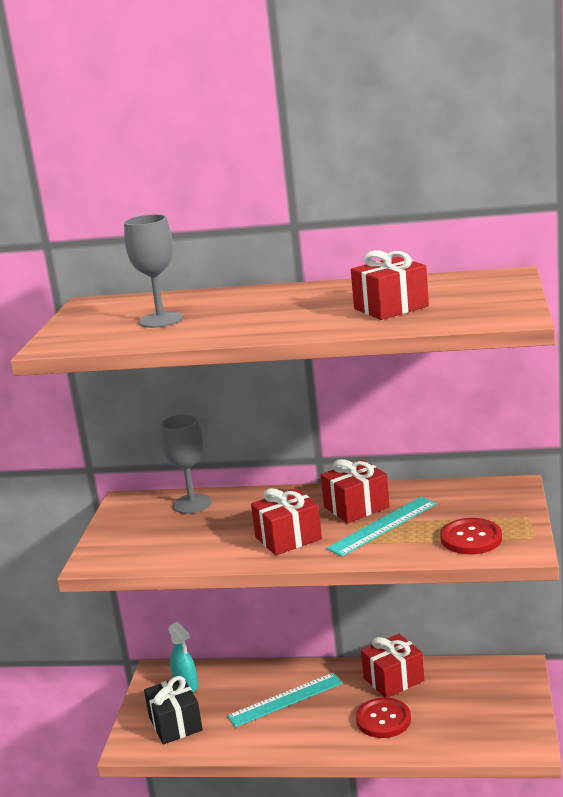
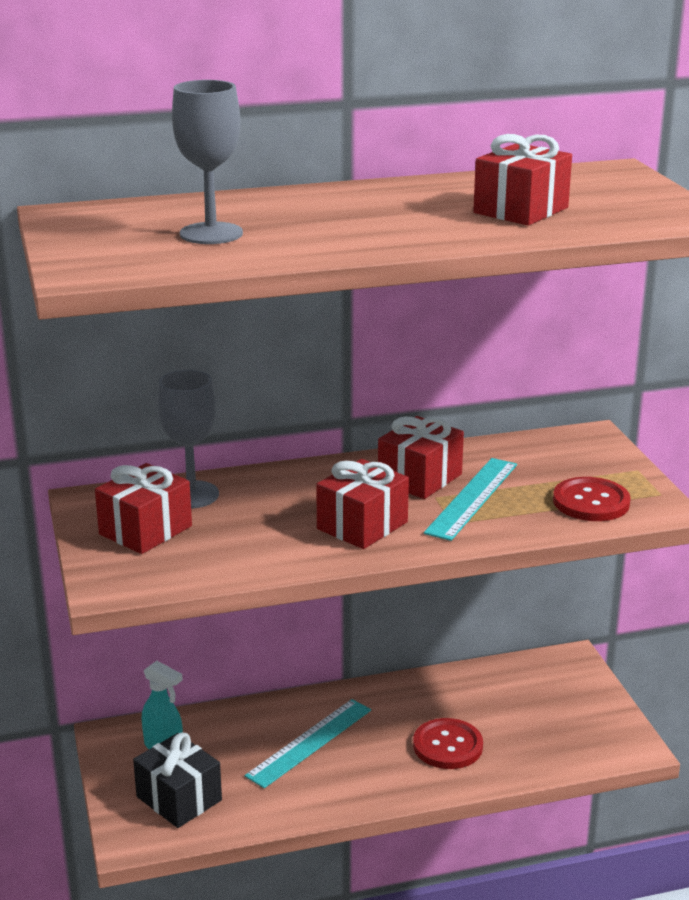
camera: 25 degrees left, 5 degrees up
(393, 679) = (431, 696): red gift -> red gift (145, 530)

